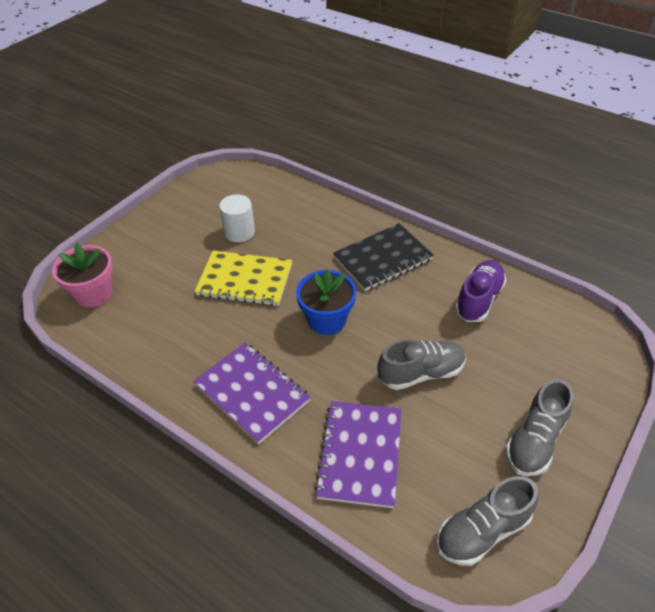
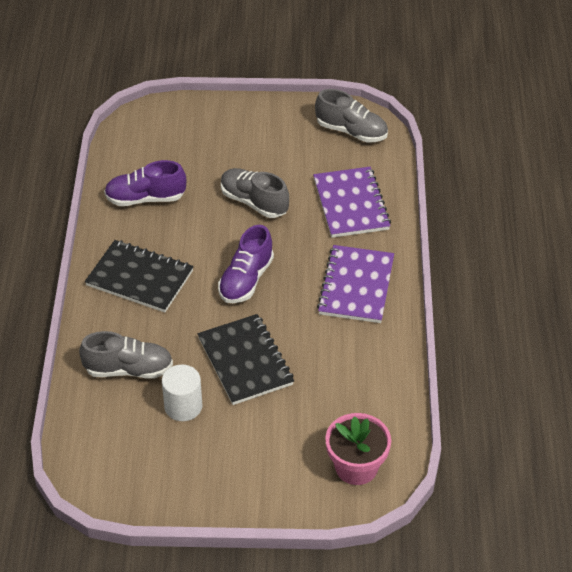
camera: 125 degrees left, 0 degrees up
(245, 280) = (245, 361): yellow notebook -> black notebook
(327, 320) = (246, 280): blue flower pot -> purple shoe
(360, 454) = (351, 204): purple notebook -> purple notebook turned 75 degrees counterclockwise
(535, 441) = (264, 129): grey shoe -> grey shoe (128, 369)

